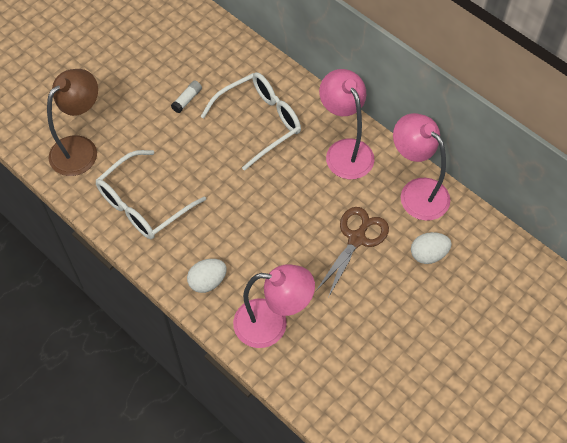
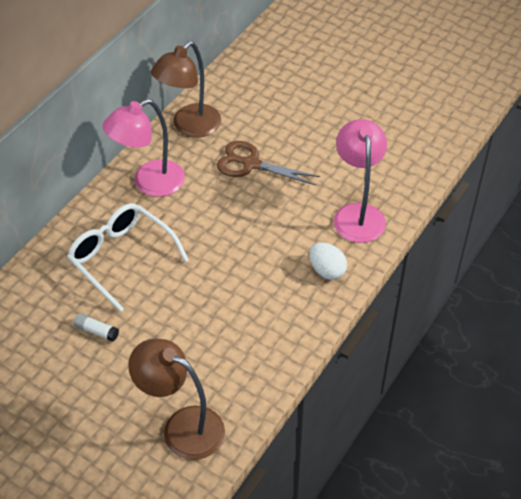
camera: 100 degrees left, 10 degrees down
(143, 204) = (248, 345): white glasses -> none
(417, 191) = (189, 127): pink lamp -> brown lamp
(428, 254) = (256, 114): white egg -> none

